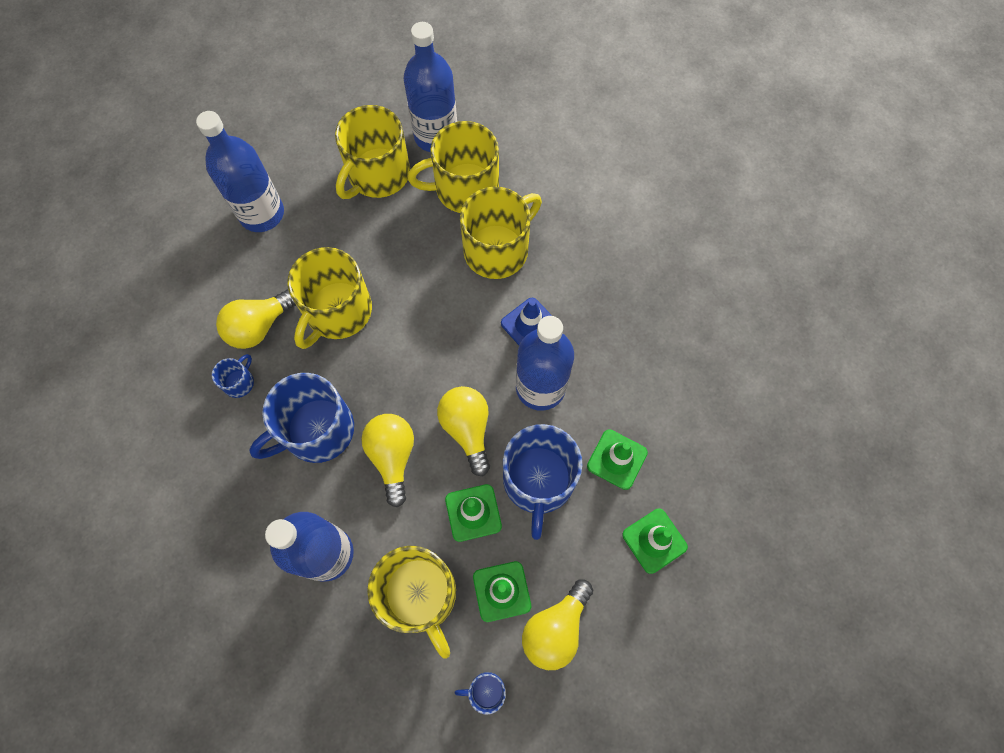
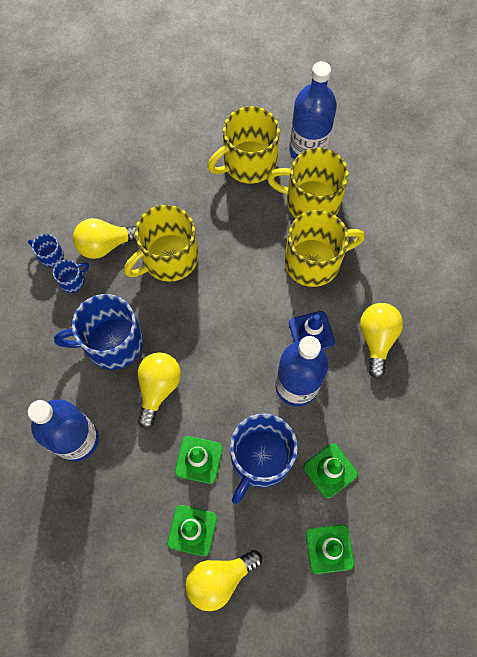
camera: 25 degrees right, 0 degrees up
(262, 214) = (147, 158): blue bottle -> none
(420, 595) = (130, 503): yellow mug -> none
(467, 429) = (224, 393): yellow light bulb -> yellow light bulb (376, 339)
(486, 691) = (145, 599): blue mug -> blue mug (50, 256)

